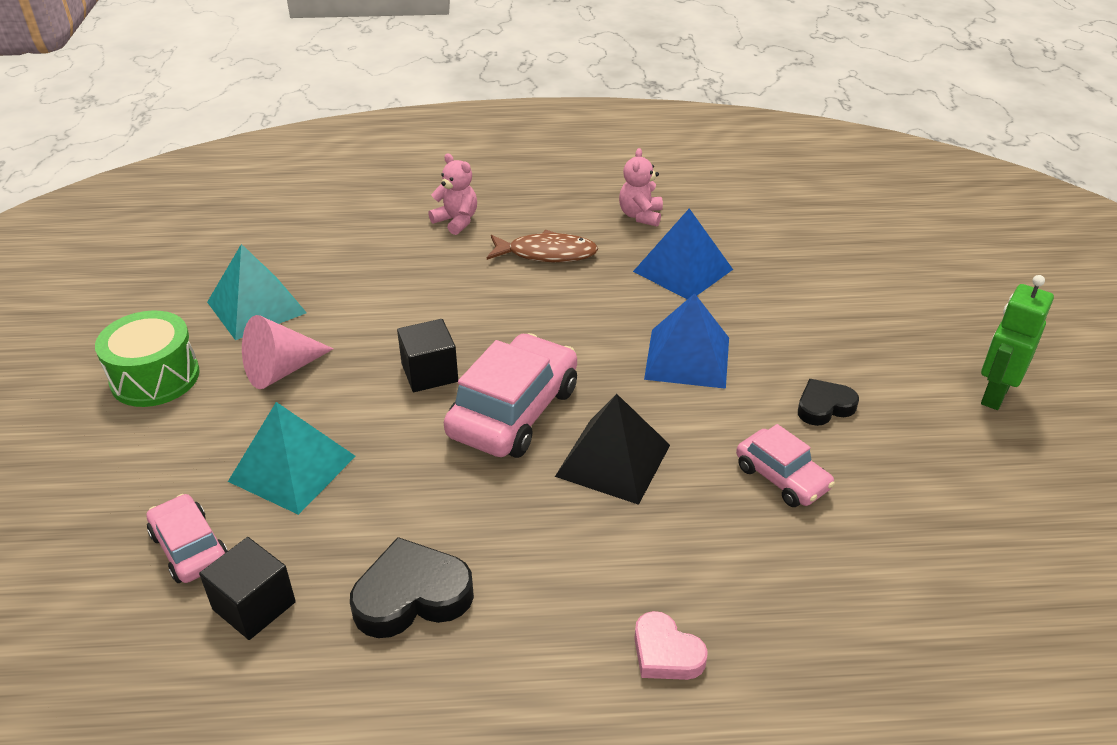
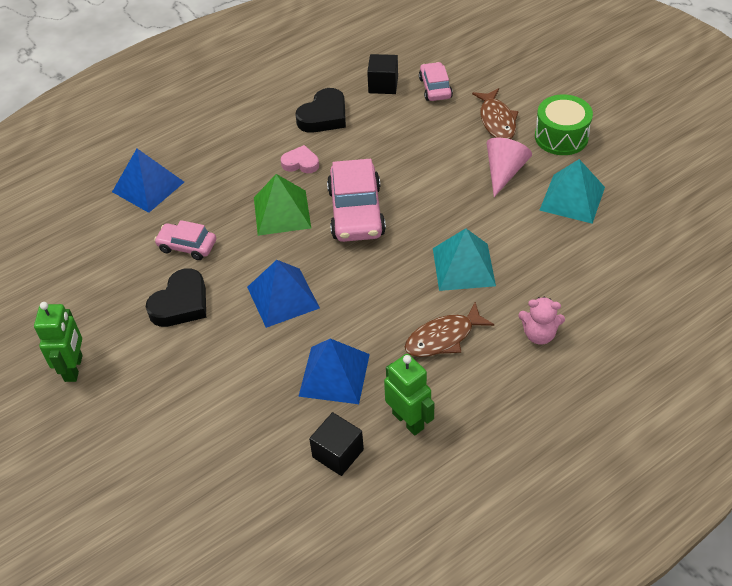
camera: 150 degrees right, 10 degrees up
(189, 548) = (435, 88): pink car -> pink car turned 120 degrees counterclockwise
(190, 442) = (497, 120): none -> brown fish
(292, 468) = (434, 133): turquoise pyramid -> turquoise pyramid (463, 267)
(429, 373) = (424, 210): black cube -> black cube (338, 453)
(613, 460) = (282, 212): black pyramid -> green pyramid
(640, 216) = (408, 420): pink teddy bear -> green robot
(666, 653) = (202, 146): pink heart -> pink heart (300, 163)
(806, 616) = (148, 187): none -> blue pyramid
(824, 407) = (181, 303): black heart -> black heart, size x1.59

